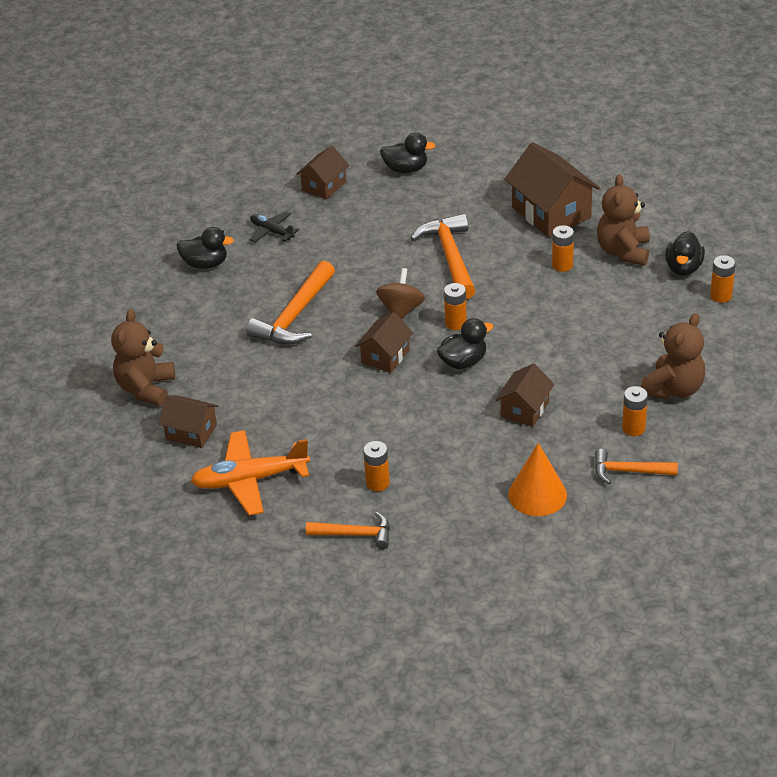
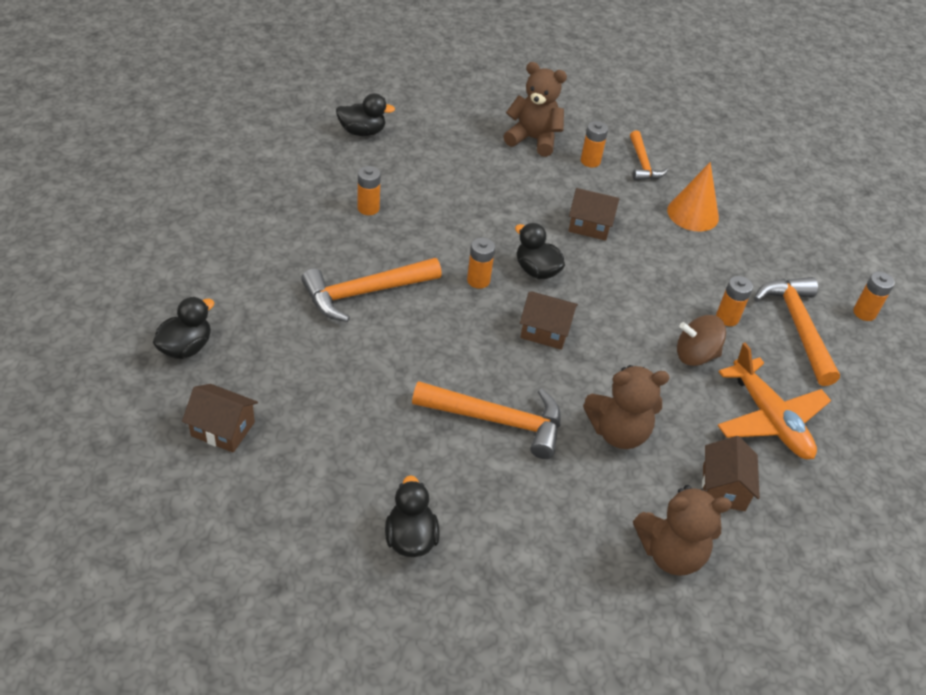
camera: 110 degrees left, 5 degrees up
(272, 231) = (330, 472): black plane -> none
(355, 534) = (797, 327): orange hammer -> orange hammer, size x1.63
(401, 310) = (466, 325): brown spinning top -> brown spinning top (695, 355)
(406, 169) = (186, 347): black duck -> black duck turned 45 degrees clockwise
(551, 212) = (276, 219): brown house -> none
(623, 251) = (340, 168): brown teddy bear -> brown teddy bear (618, 432)
(721, 296) = (400, 112): orange battery -> orange battery (864, 313)

